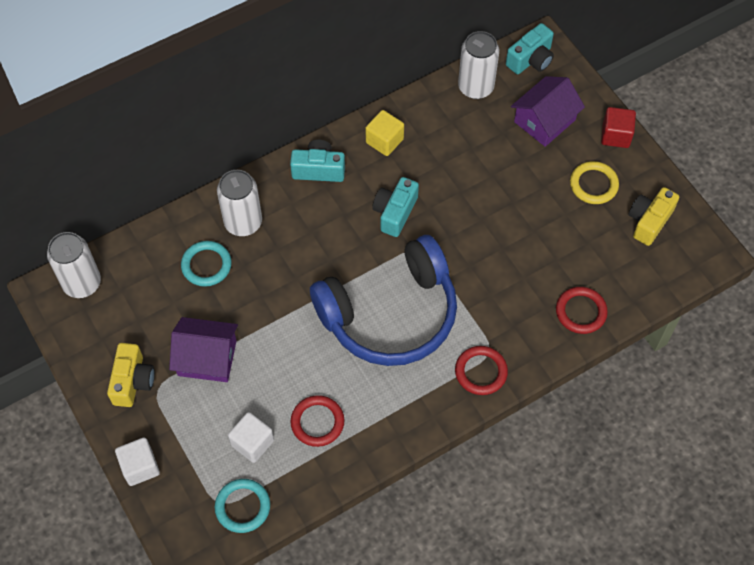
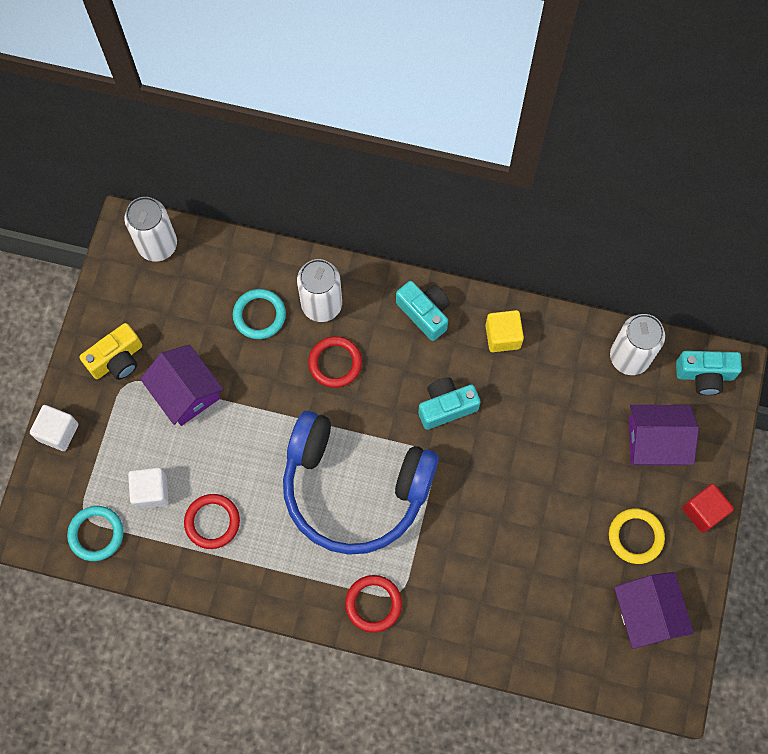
camera: 45 degrees right, 10 degrees up
(581, 312) = (505, 633): red ring -> red ring (335, 363)
(649, 221) = (647, 613): yellow camera -> purple house

